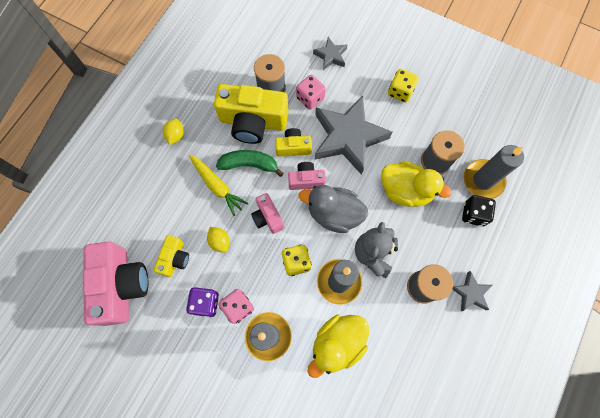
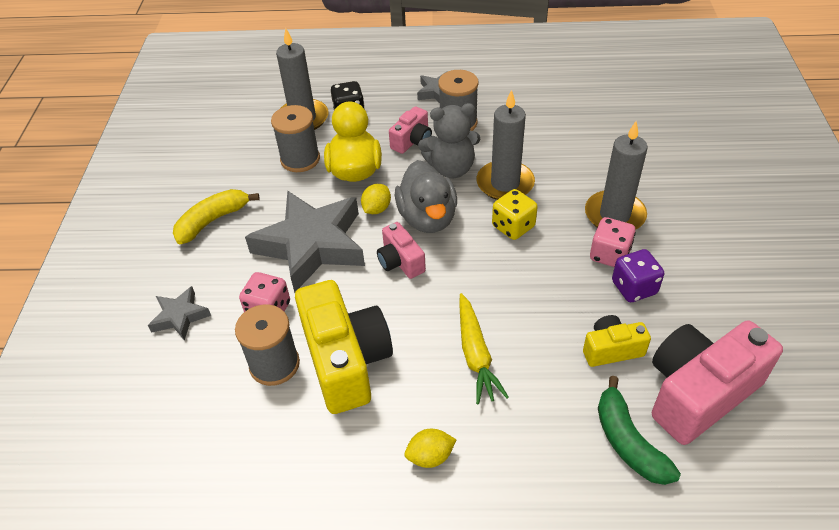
camera: 115 degrees left, 25 degrees down
(217, 186) = (475, 354): yellow carrot -> yellow carrot turned 150 degrees clockwise
(220, 241) = (548, 311): yellow lemon -> yellow lemon (376, 209)
(249, 164) = (417, 332): green banana -> green banana (628, 441)
(267, 217) = (478, 278): pink camera -> pink camera (412, 141)
(293, 147) = (360, 295): yellow camera -> none
(337, 343) = (570, 160): yellow duck -> none
(400, 92) = (213, 221): yellow dice -> yellow banana

